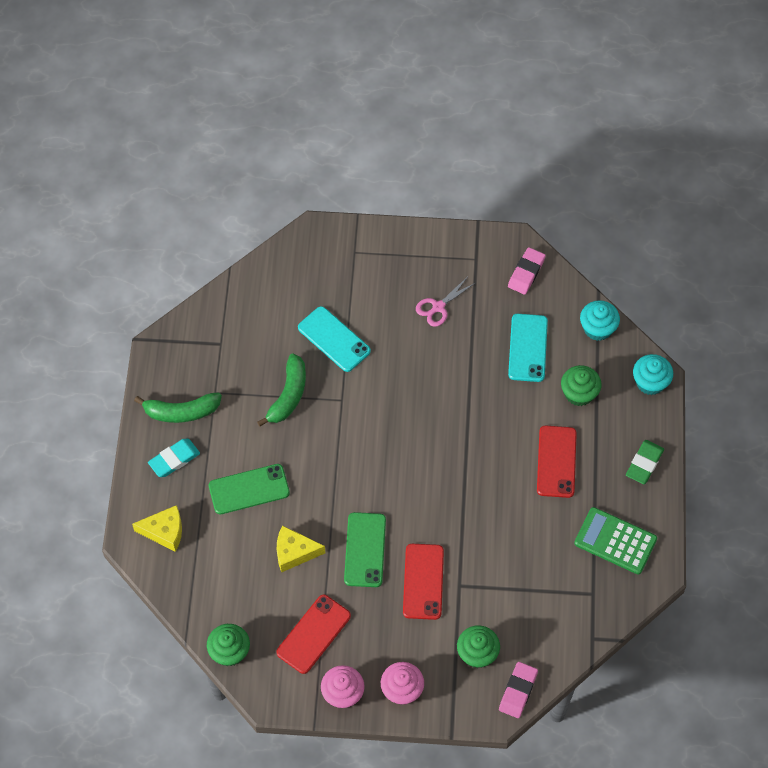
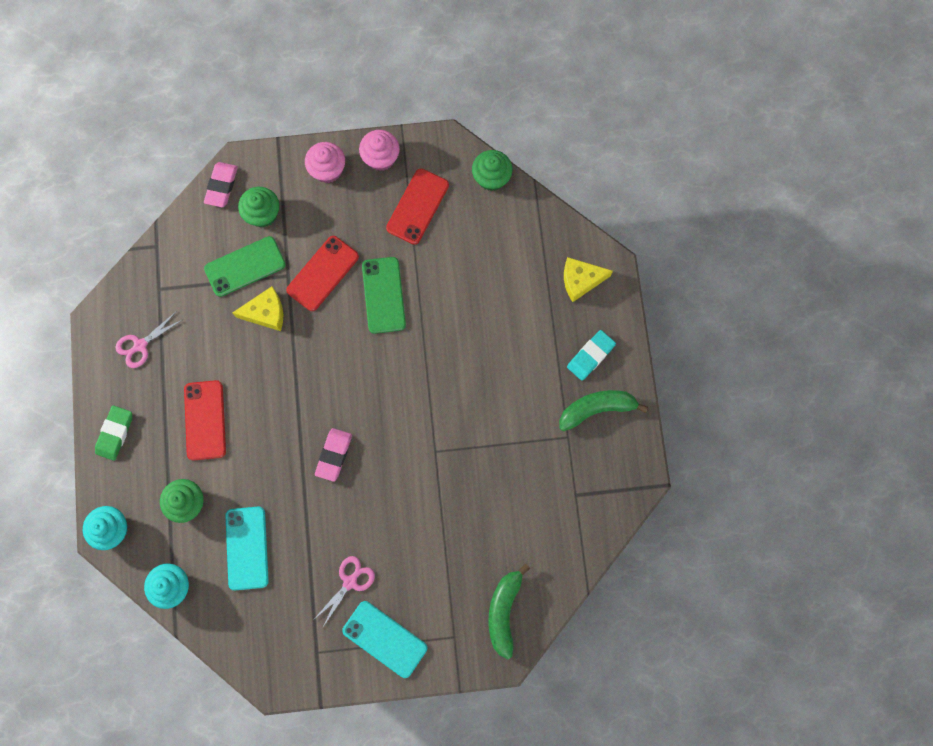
camera: 170 degrees right, 15 degrees up
(249, 489) = (509, 337): green phone -> green phone (245, 266)
(288, 395) = (491, 447): green banana -> green banana (504, 611)
(294, 552) = (451, 281): yellow cheese -> yellow cheese (266, 313)
(334, 339) = (456, 521): turquoise phone -> turquoise phone (384, 639)
(423, 581) = (322, 273): red phone -> red phone turned 45 degrees clockwise
(526, 273) = (258, 644): pink eraser -> pink eraser (334, 455)
(615, 541) = (140, 345): green calculator -> pink scissors

